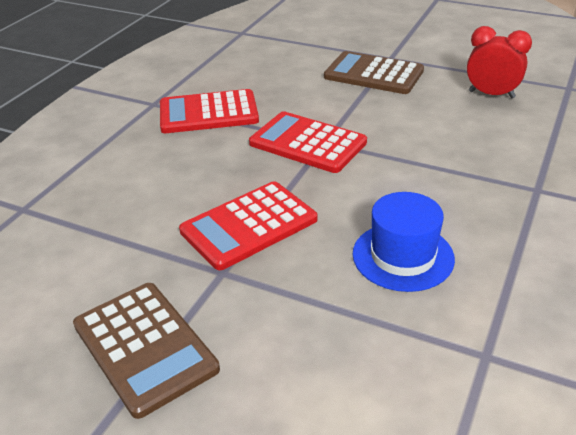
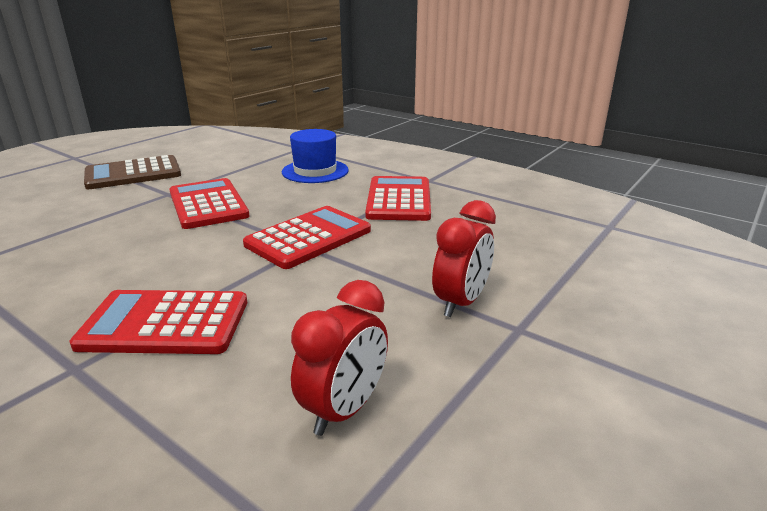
camera: 100 degrees right, 10 degrees down
(373, 74) = (460, 302): brown calculator -> red clock
(403, 256) = (92, 257): blue hat -> blue hat (315, 171)
(468, 172) = (165, 323): none -> red calculator

